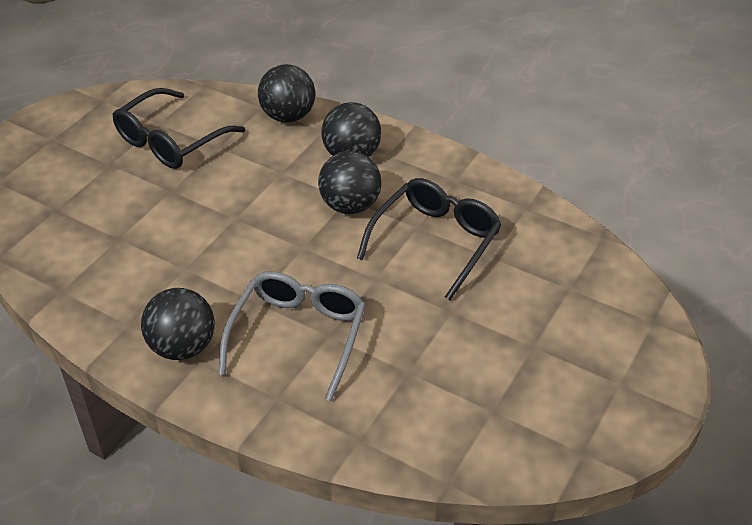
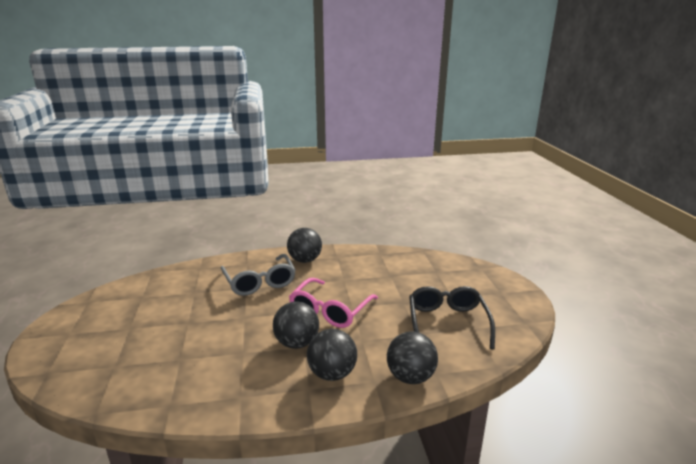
camera: 140 degrees right, 20 degrees down
(268, 226) = (329, 311): none -> pink glasses
(436, 240) = (223, 351): black glasses -> none

